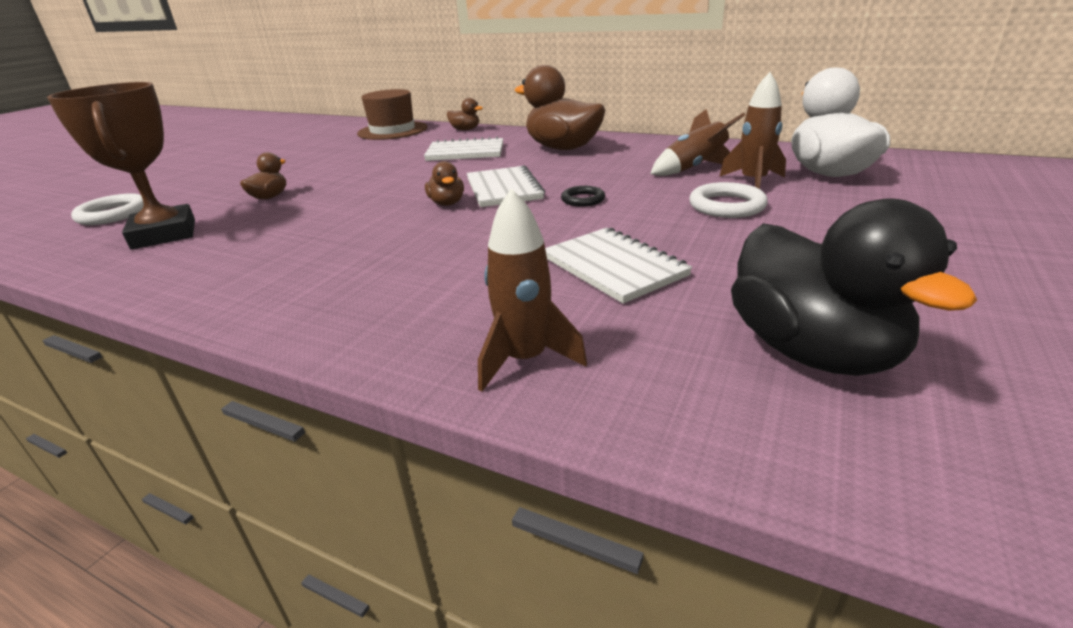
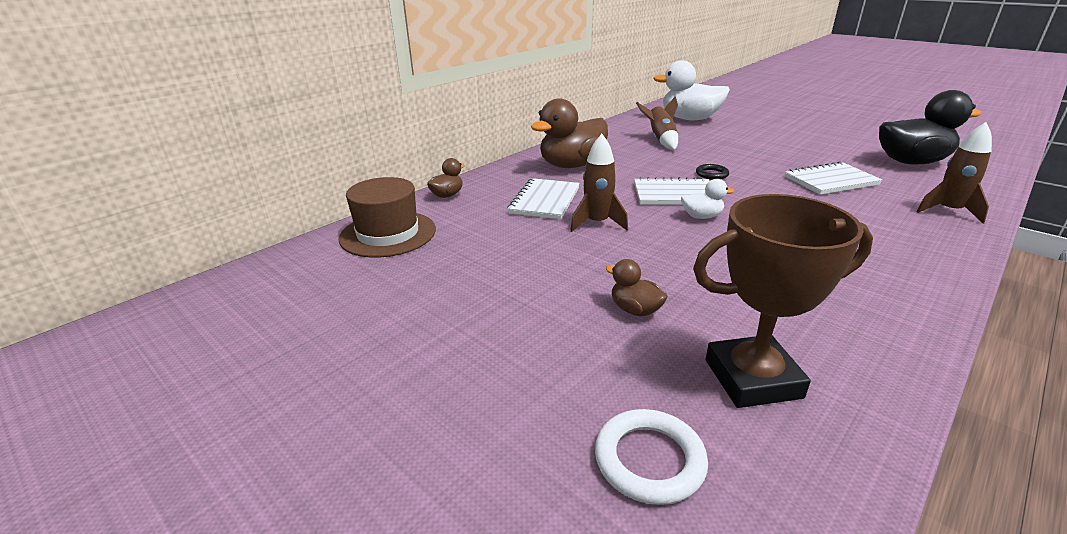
camera: 75 degrees left, 0 degrees up
(447, 203) = (701, 216): brown duck -> white duck
(727, 206) = (738, 145): white ring -> none
(753, 182) = (697, 134): brown rocket -> brown rocket (597, 223)

